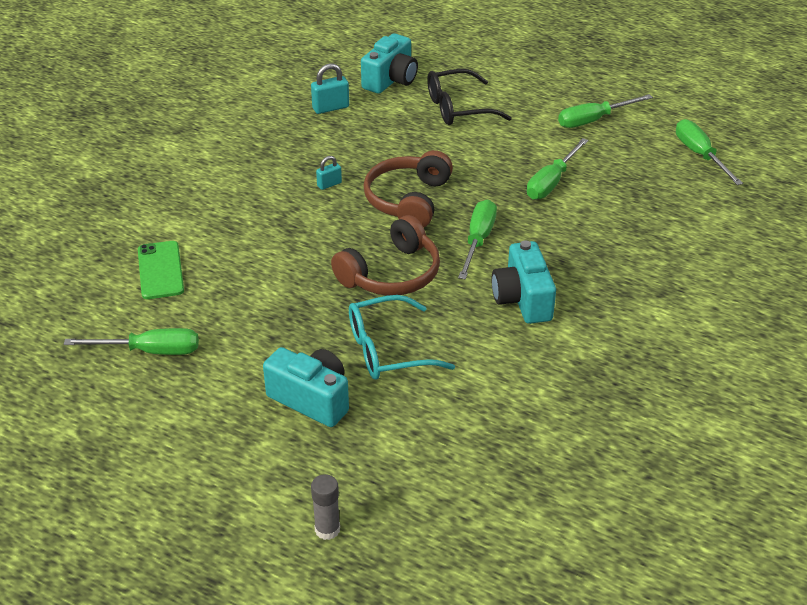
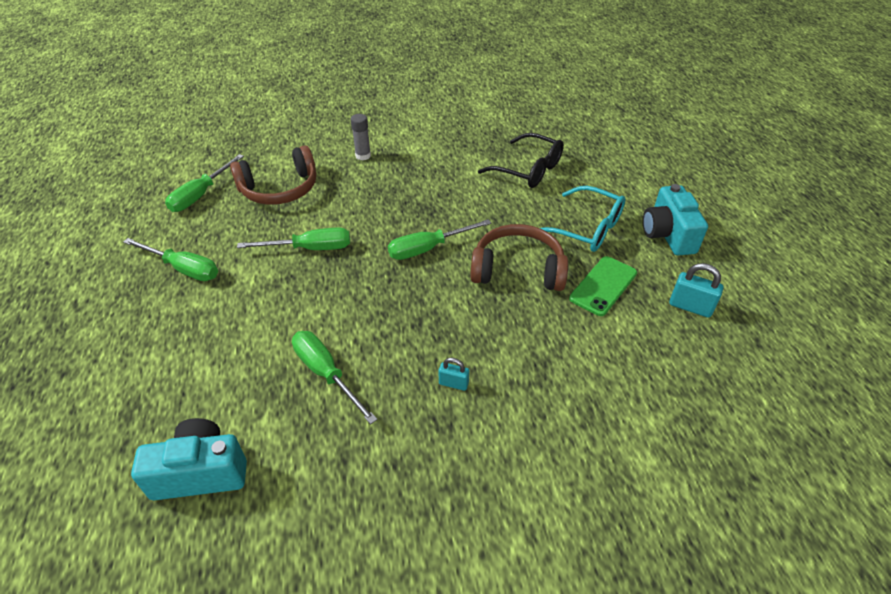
camera: 130 degrees left, 5 degrees up
(150, 351) = (761, 341): green screwdriver -> green screwdriver (326, 373)
(160, 270) = (698, 412): green phone -> green phone (603, 286)
(327, 529) = (722, 179): grey glue stick -> grey glue stick (363, 156)
(330, 108) = (312, 489): turquoise padlock -> turquoise padlock (690, 307)
(408, 200) = (419, 314): brown headphones -> brown headphones (280, 189)
(459, 108) = (227, 371): black glasses -> black glasses (528, 170)
(522, 299) = (466, 199): turquoise camera -> none

